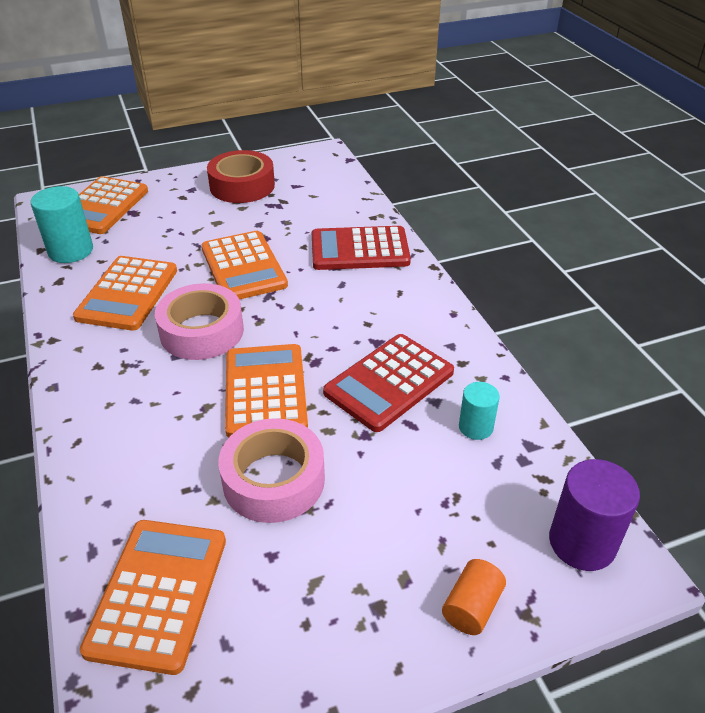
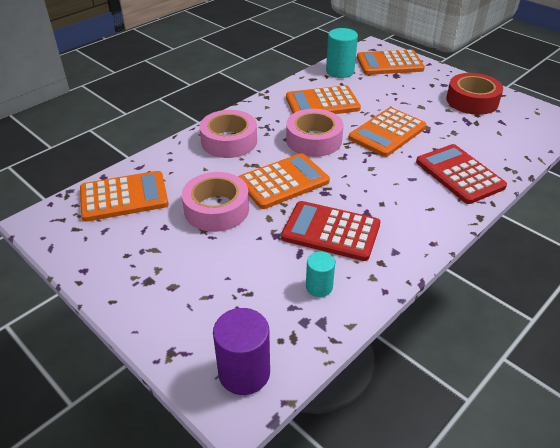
camera: 65 degrees right, 0 degrees up
(125, 416) = (229, 141): none -> pink tape
(472, 607) = (165, 323): orange cylinder -> none

